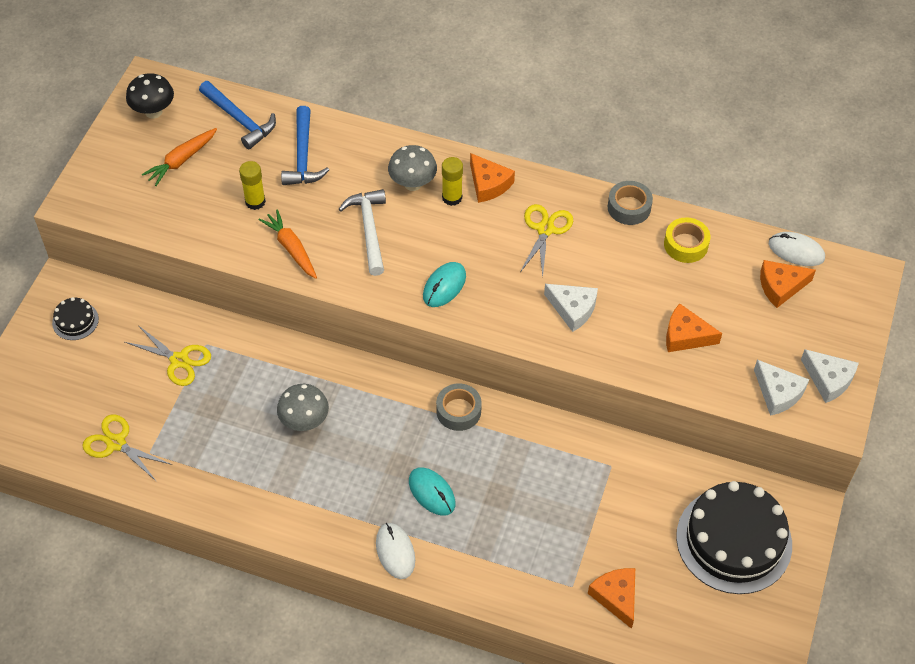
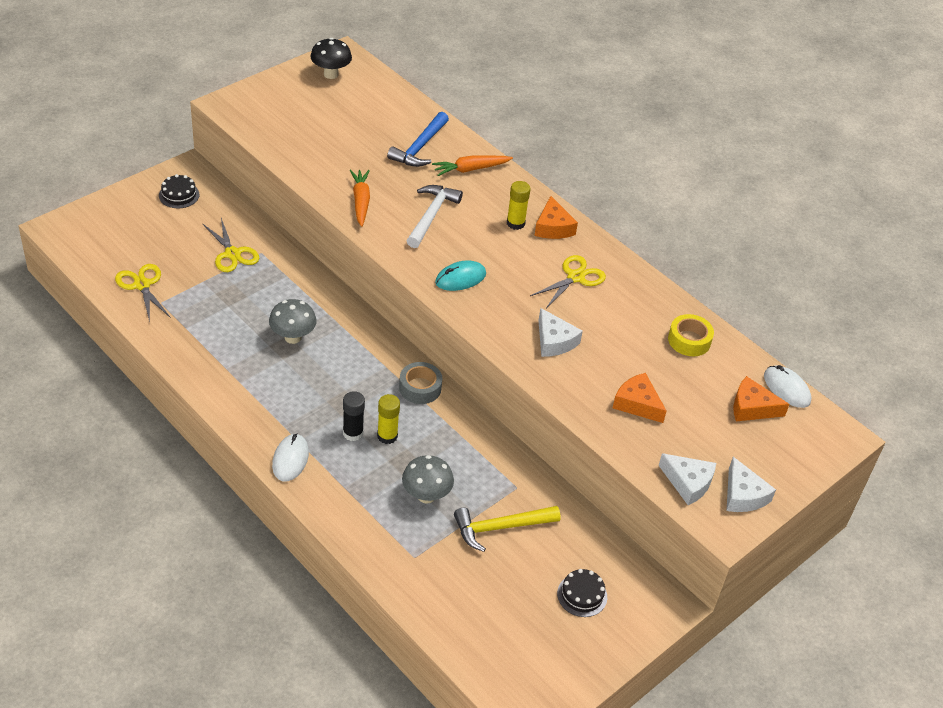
camera: 25 degrees right, 10 degrees down
(181, 161) = (325, 112): orange carrot -> orange carrot (470, 169)
(239, 119) = (391, 105): blue hammer -> none
(255, 202) = (358, 160): yellow glue stick -> yellow glue stick (387, 436)
(413, 184) = (491, 201): grey mushroom -> grey mushroom (426, 496)
(432, 492) = (353, 433): turquoise mouse -> black glue stick
(616, 597) = (445, 584): orange cheese -> none
(624, 514) = (501, 528): none -> yellow hammer
(629, 207) = (660, 293): grey tape -> none
(734, 540) = (582, 595): black cake -> black cake, size x0.43
(778, 393) = (688, 483): white cheese -> white cheese turned 45 degrees counterclockwise

